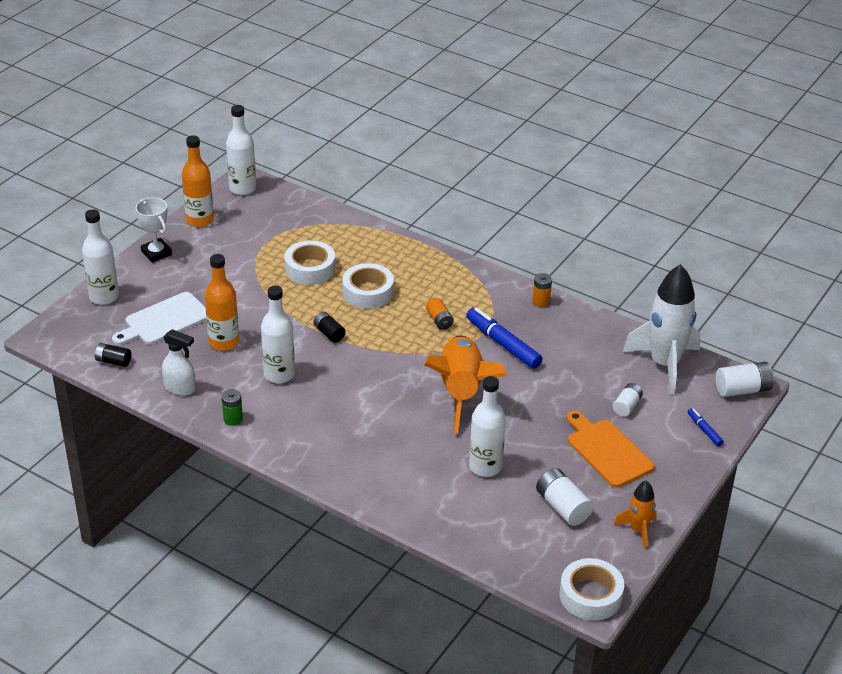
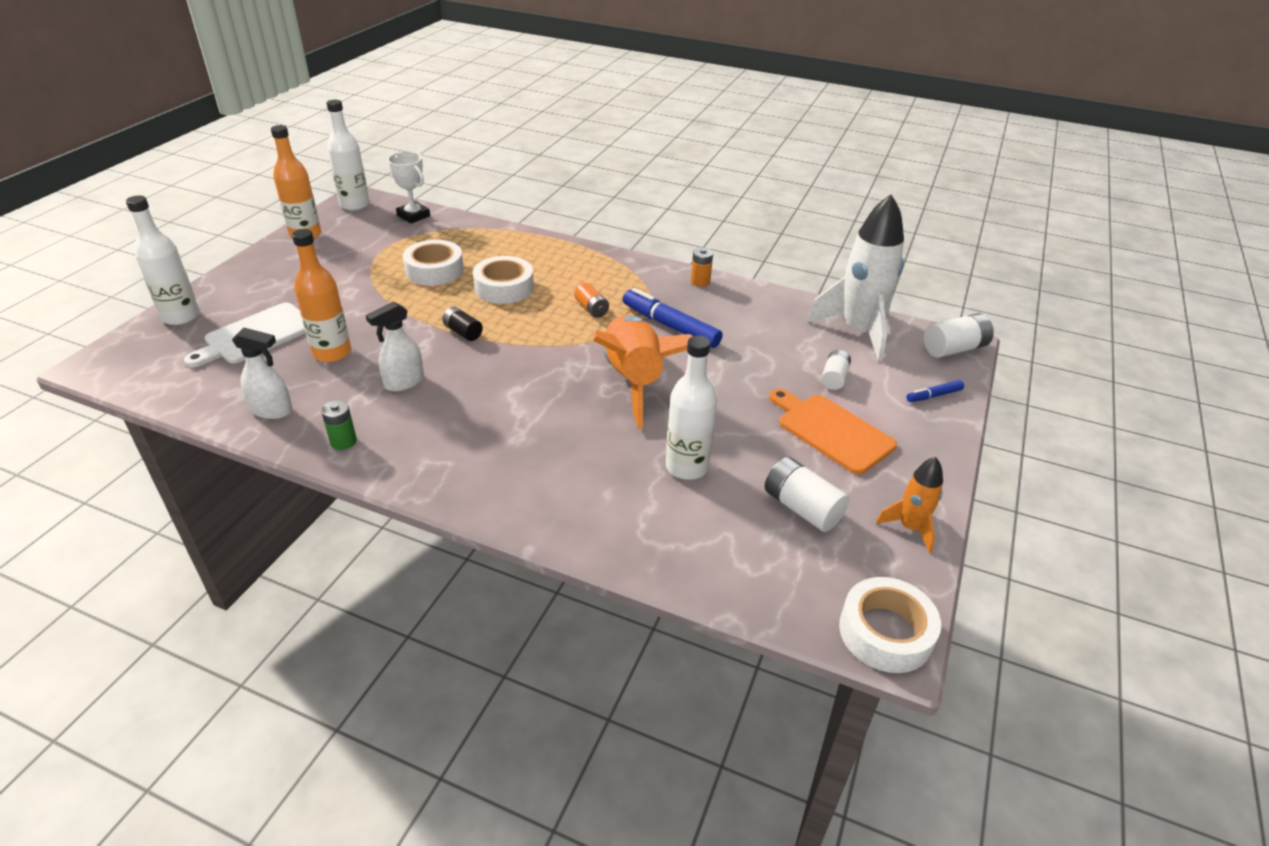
camera: 10 degrees left, 0 degrees up
(113, 361) = (183, 387): black battery -> none
(156, 253) = (252, 268): white trophy -> white trophy (413, 216)
(279, 374) = (404, 382): white bottle -> white spray bottle
(704, 430) = (933, 395): blue marker -> blue marker turned 75 degrees counterclockwise

